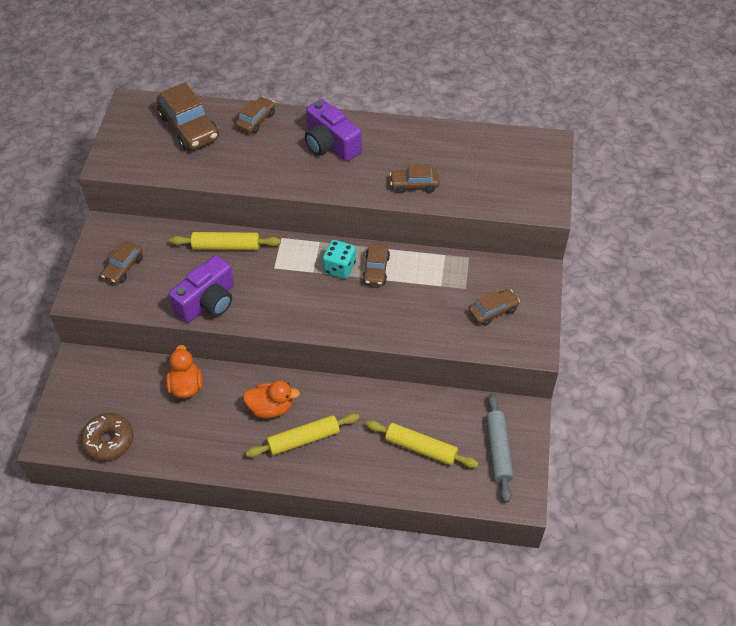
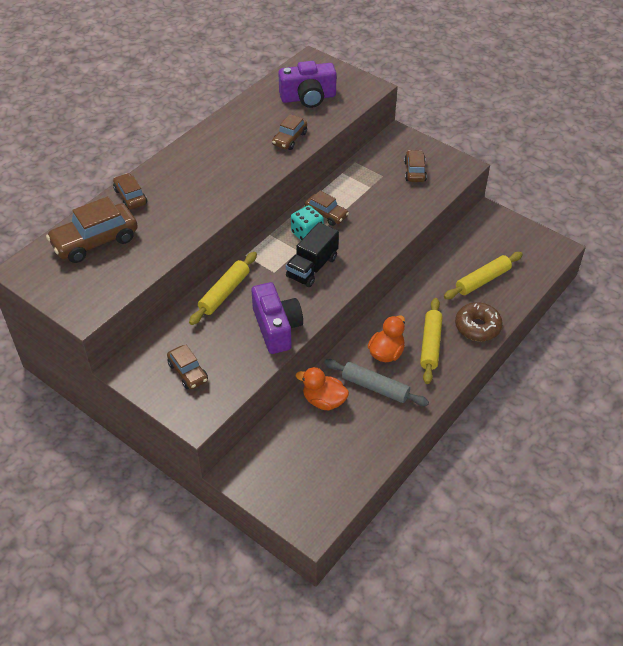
camera: 60 degrees left, 5 degrees down
(109, 441) = (344, 479): brown donut -> brown donut (477, 327)
(189, 127) = (95, 241): brown car -> brown car turned 150 degrees clockwise
(298, 292) = (312, 267): none -> black truck
(330, 144) = (203, 165): purple camera -> purple camera (308, 98)
(498, 450) = (510, 241): grey rolling pin -> grey rolling pin (375, 387)

